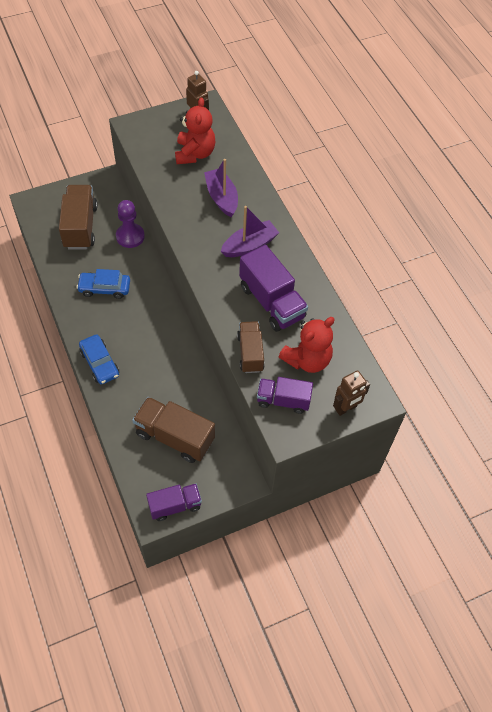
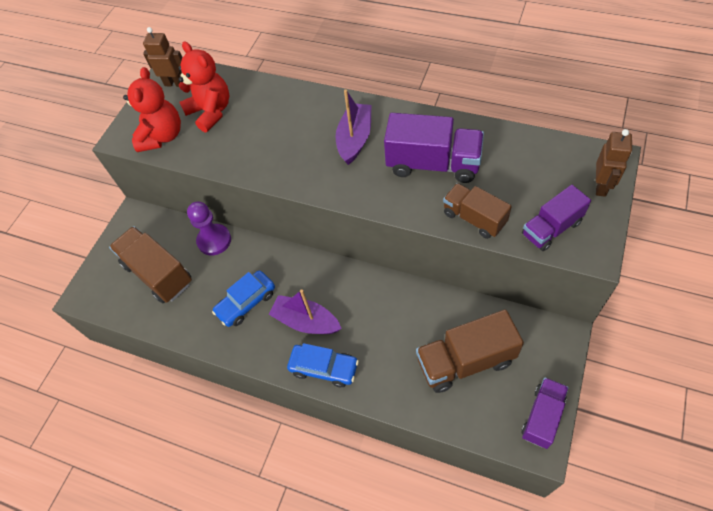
camera: 35 degrees left, 0 degrees up
(222, 197) = (281, 124): purple boat -> purple boat (306, 321)
(307, 360) = (522, 180): red teddy bear -> red teddy bear (162, 136)

